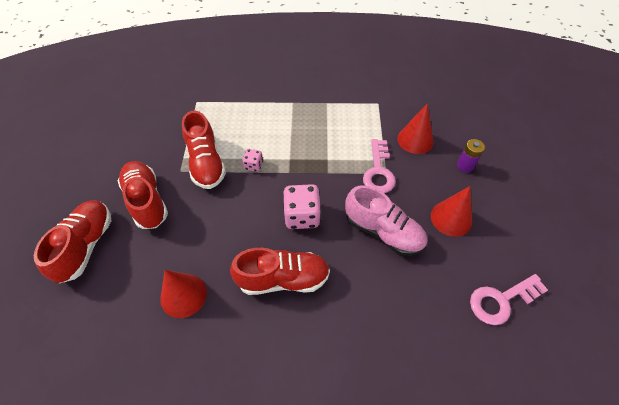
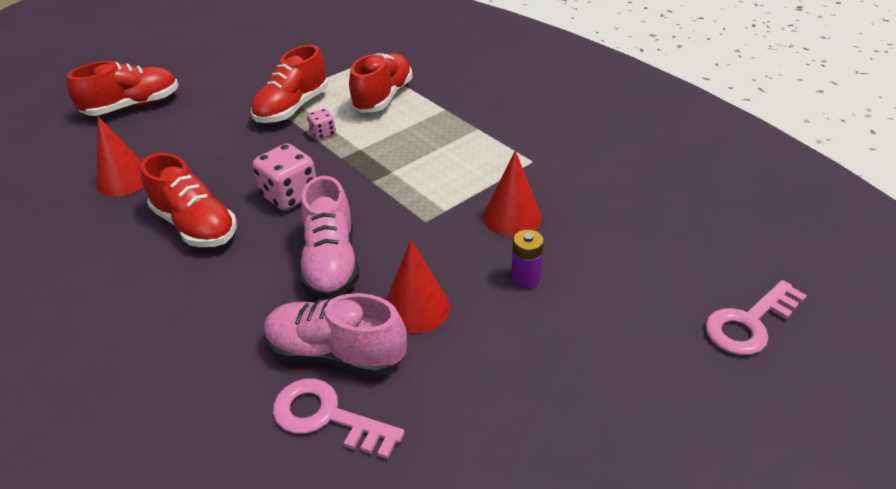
camera: 50 degrees right, 15 degrees down
(147, 201) = (211, 105): red shoe -> red shoe (383, 97)
(378, 171) = (421, 214): pink key -> pink key (749, 323)
(459, 271) = (336, 353): none -> pink shoe

